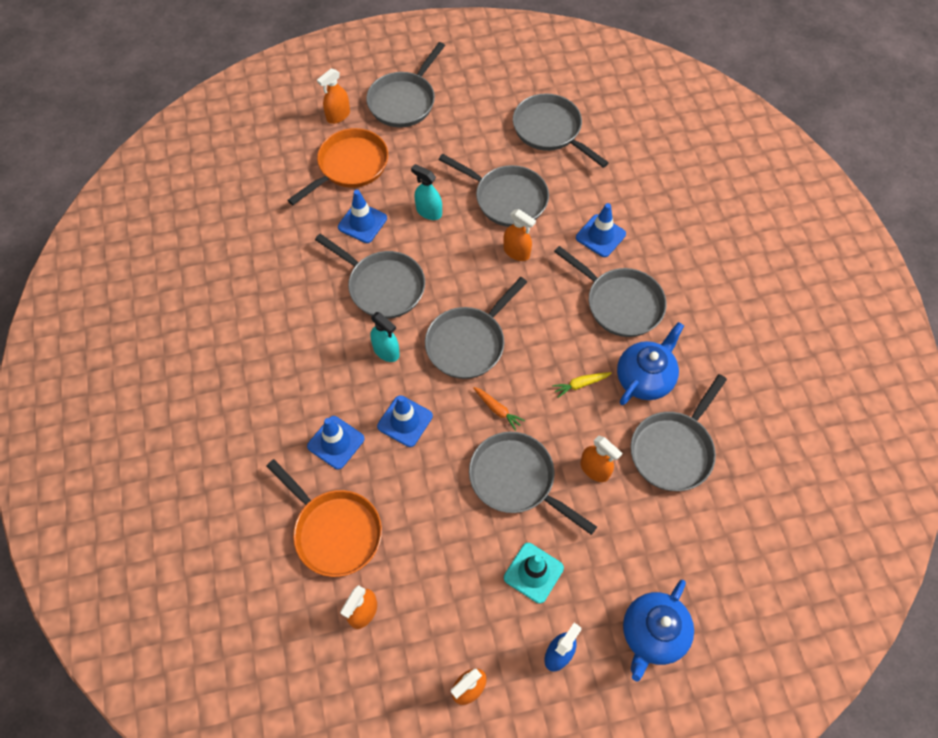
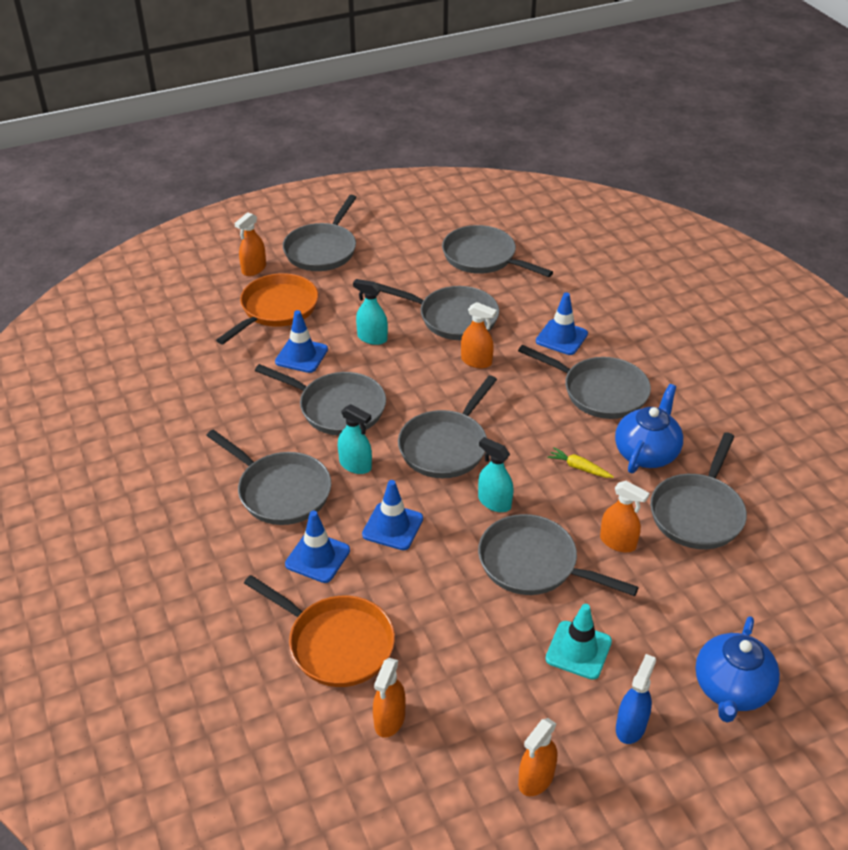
camera: 10 degrees left, 20 degrees down
(317, 368) = (280, 491): none -> grey pan
(497, 410) = (494, 502): orange carrot -> turquoise spray bottle
(580, 384) = (579, 468): yellow carrot -> yellow carrot turned 60 degrees clockwise

